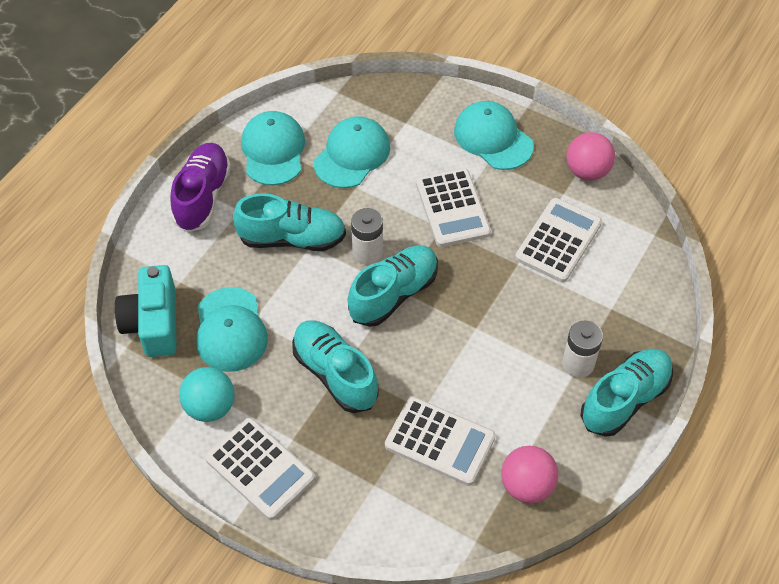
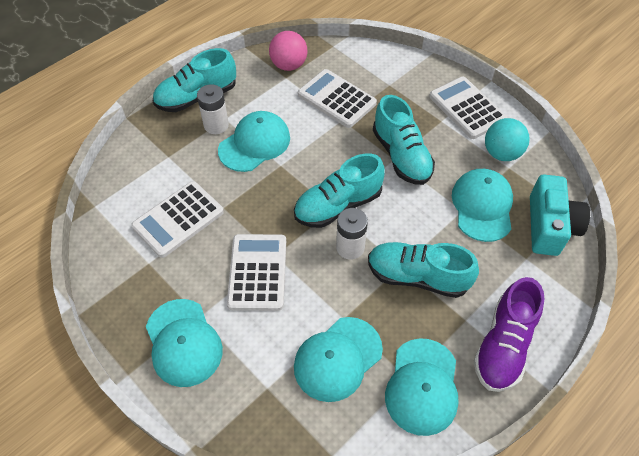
camera: 165 degrees left, 0 degrees up
(518, 348) = (254, 144): none -> turquoise cap
(587, 171) = (112, 281): pink ball -> none

